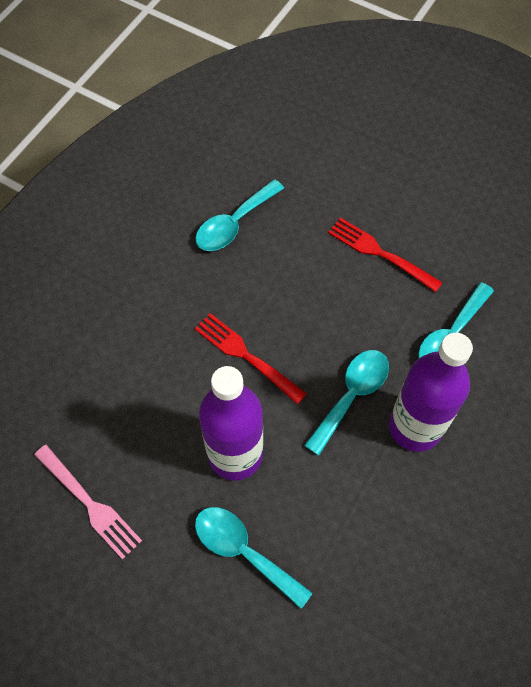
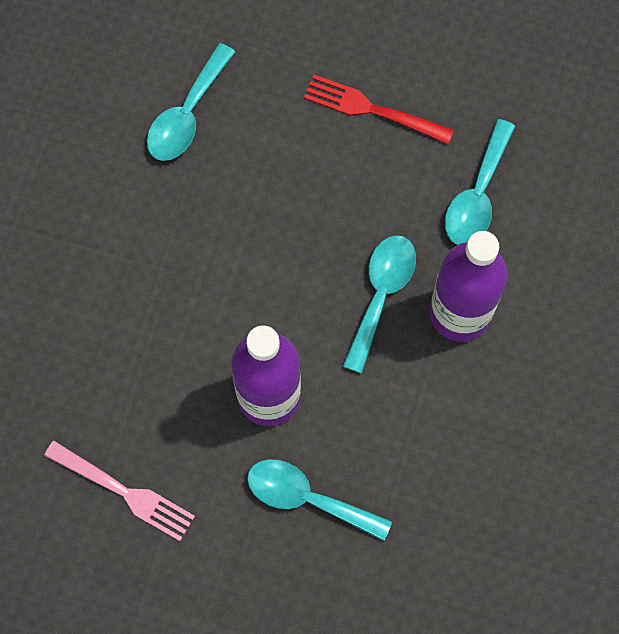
camera: 15 degrees left, 10 degrees up
(246, 356) = (249, 278): red fork -> none

